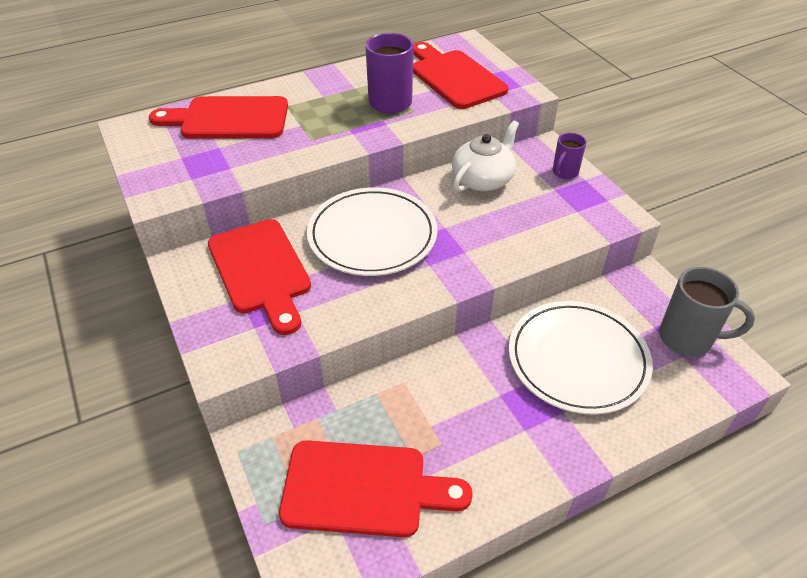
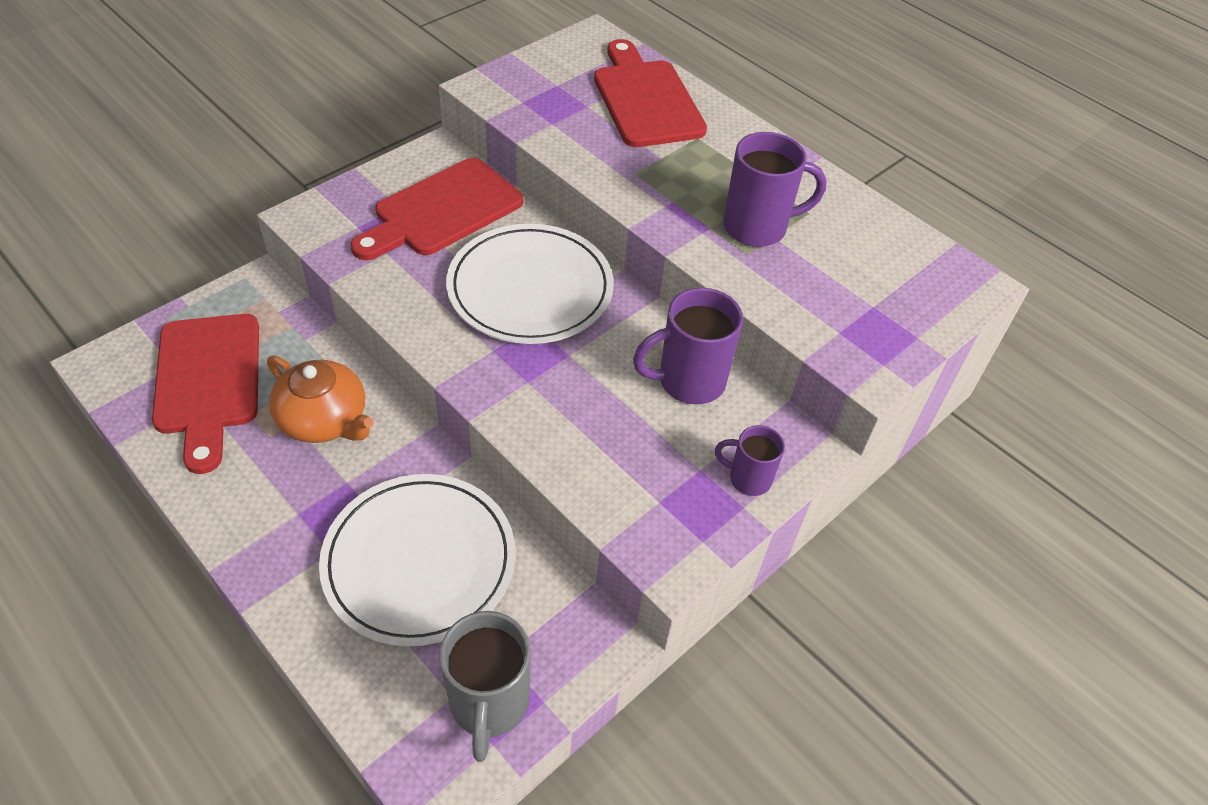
camera: 70 degrees right, 5 degrees up
(433, 403) = (324, 419): none -> orange teapot
(454, 77) = (861, 284): red cutting board -> none
(483, 179) = (689, 381): white teapot -> purple mug

